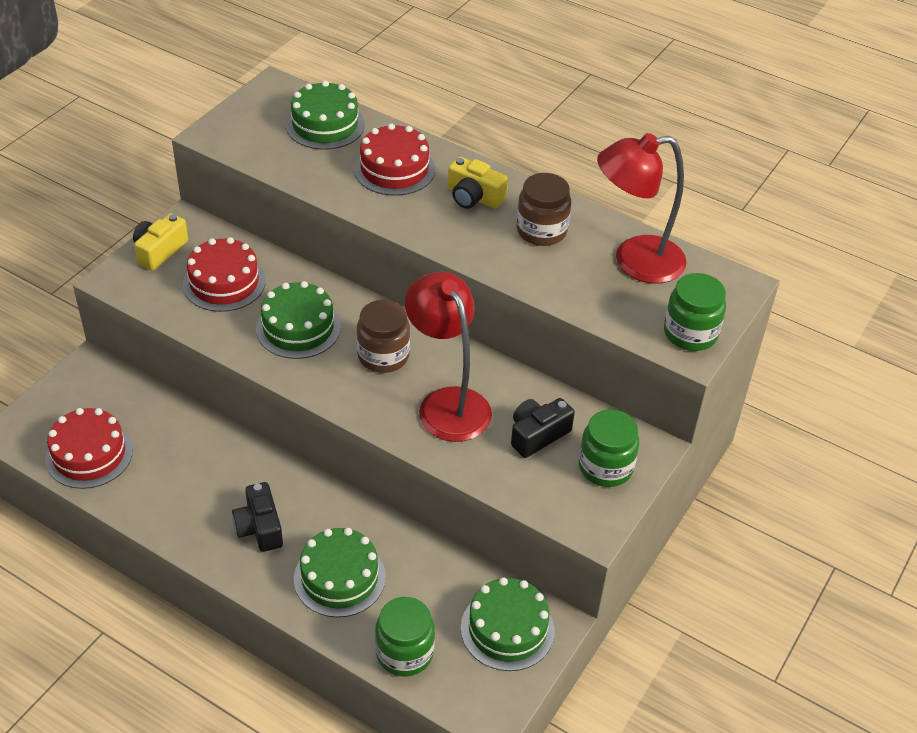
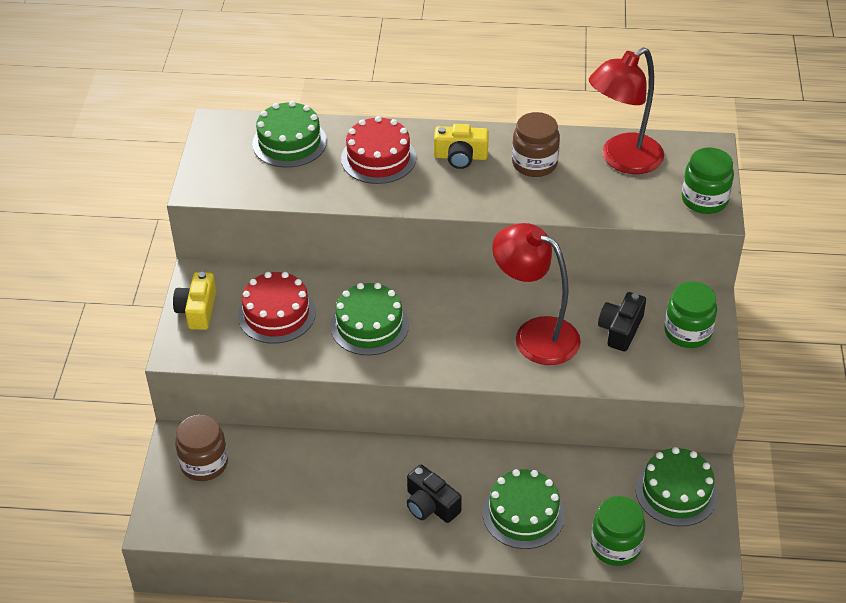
camera: 25 degrees left, 0 degrees up
(89, 454) = (241, 512): red cake -> none
(383, 356) = (456, 319): brown jar -> brown jar (204, 463)

